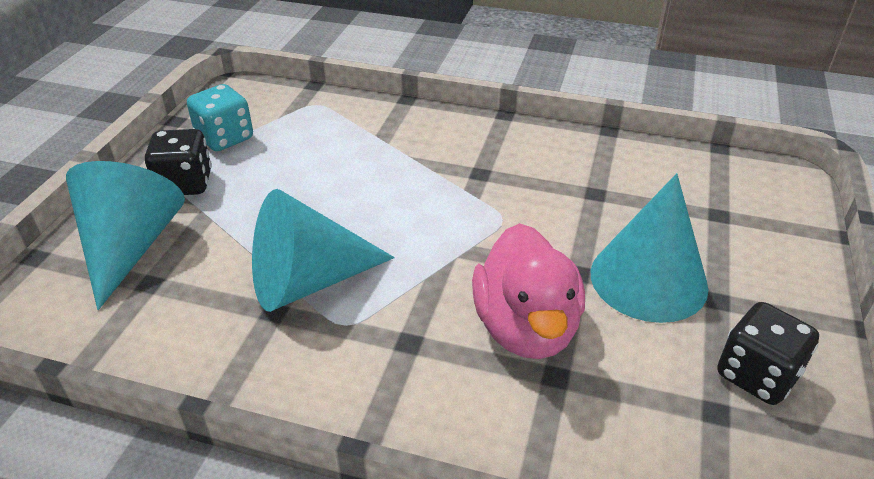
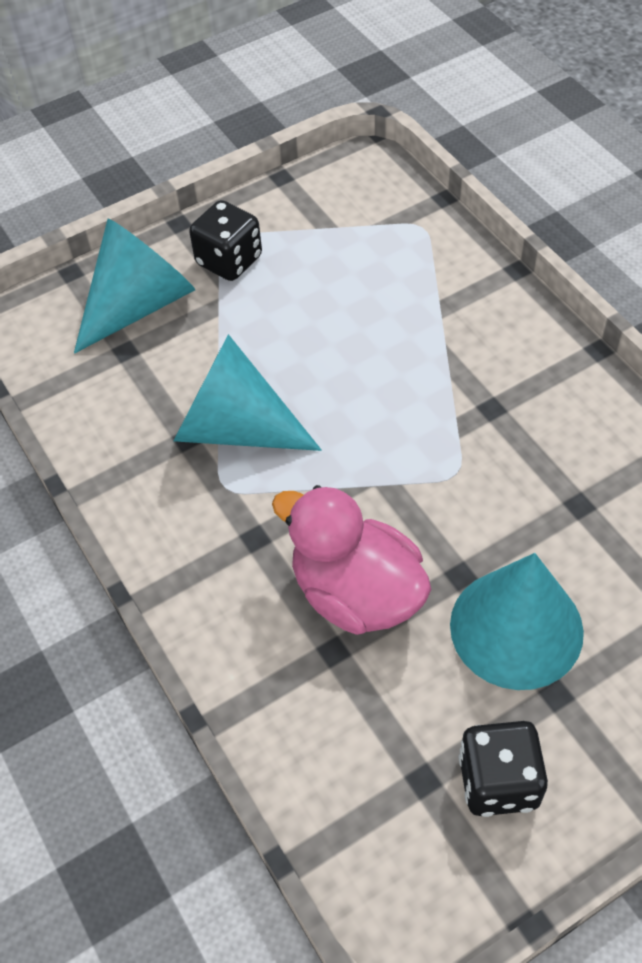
camera: 45 degrees right, 15 degrees up
(225, 138) = (304, 224): turquoise dice -> none
(526, 328) = (356, 593): pink duck -> pink duck turned 90 degrees clockwise

